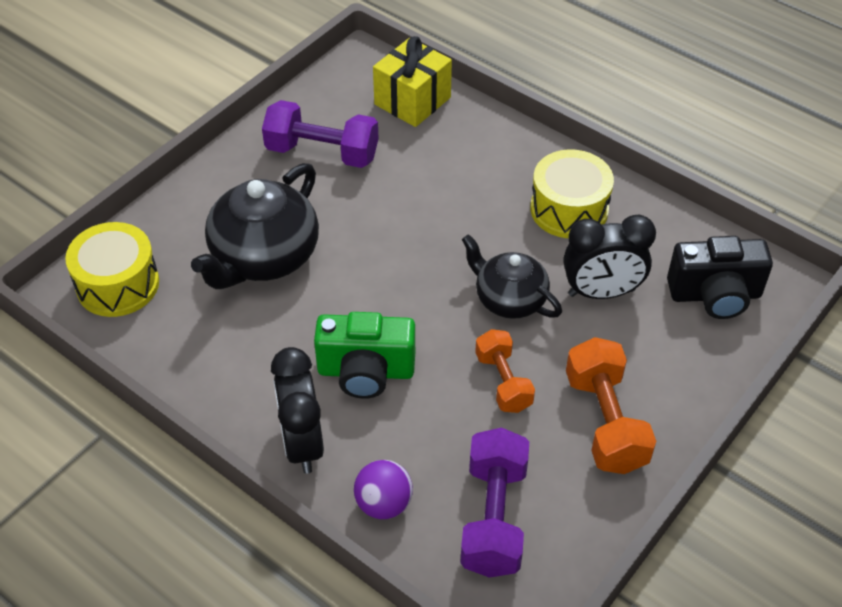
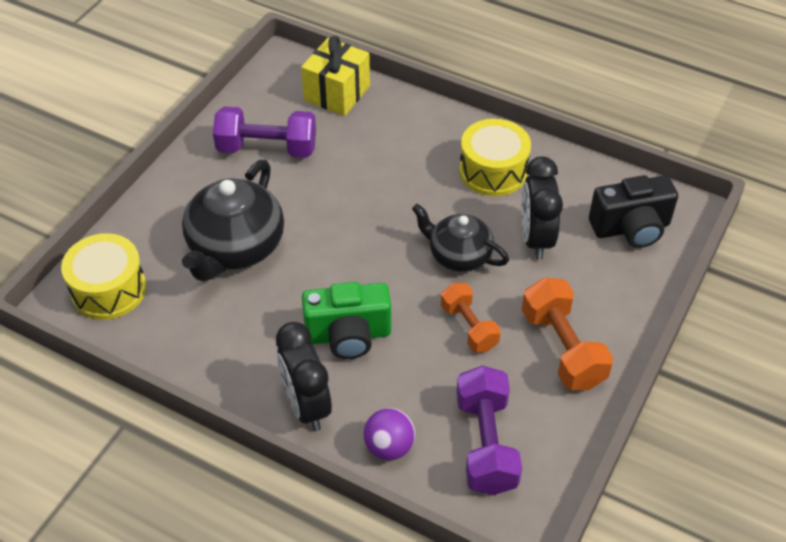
camera: 10 degrees left, 0 degrees up
(601, 292) = (536, 239): black clock -> black clock turned 105 degrees clockwise

